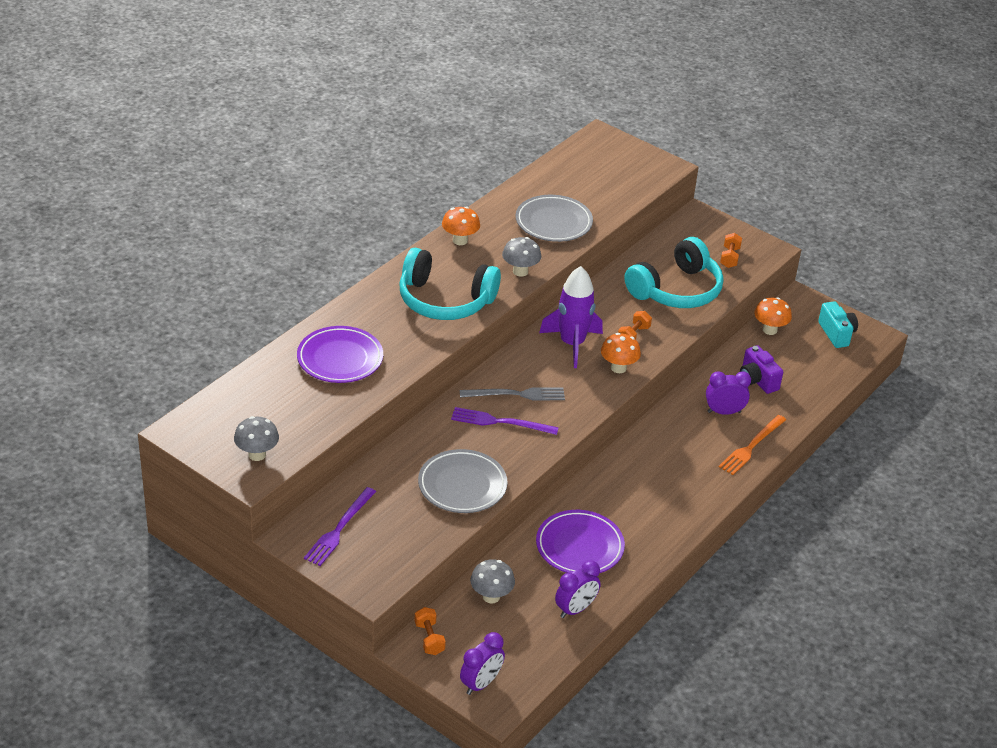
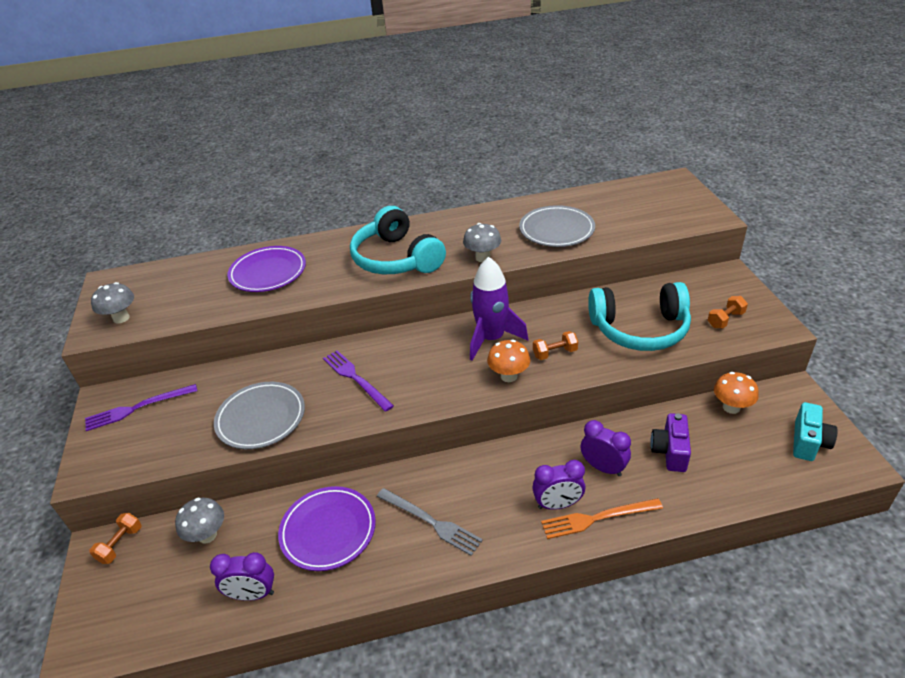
camera: 45 degrees right, 0 degrees up
(460, 240) = (464, 220): orange mushroom -> none
(481, 683) = (97, 618): purple clock -> purple clock (557, 504)
(516, 394) = (396, 361): grey fork -> grey fork (431, 522)

